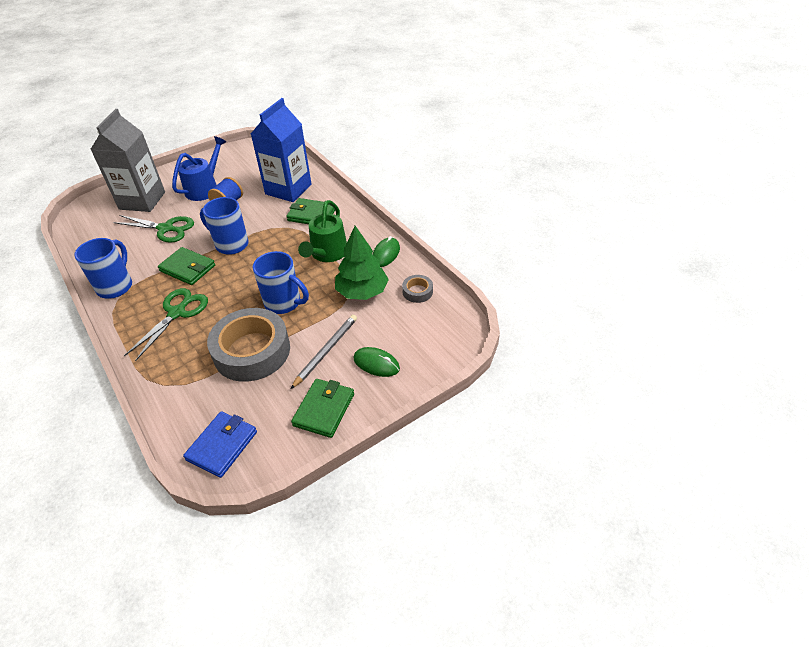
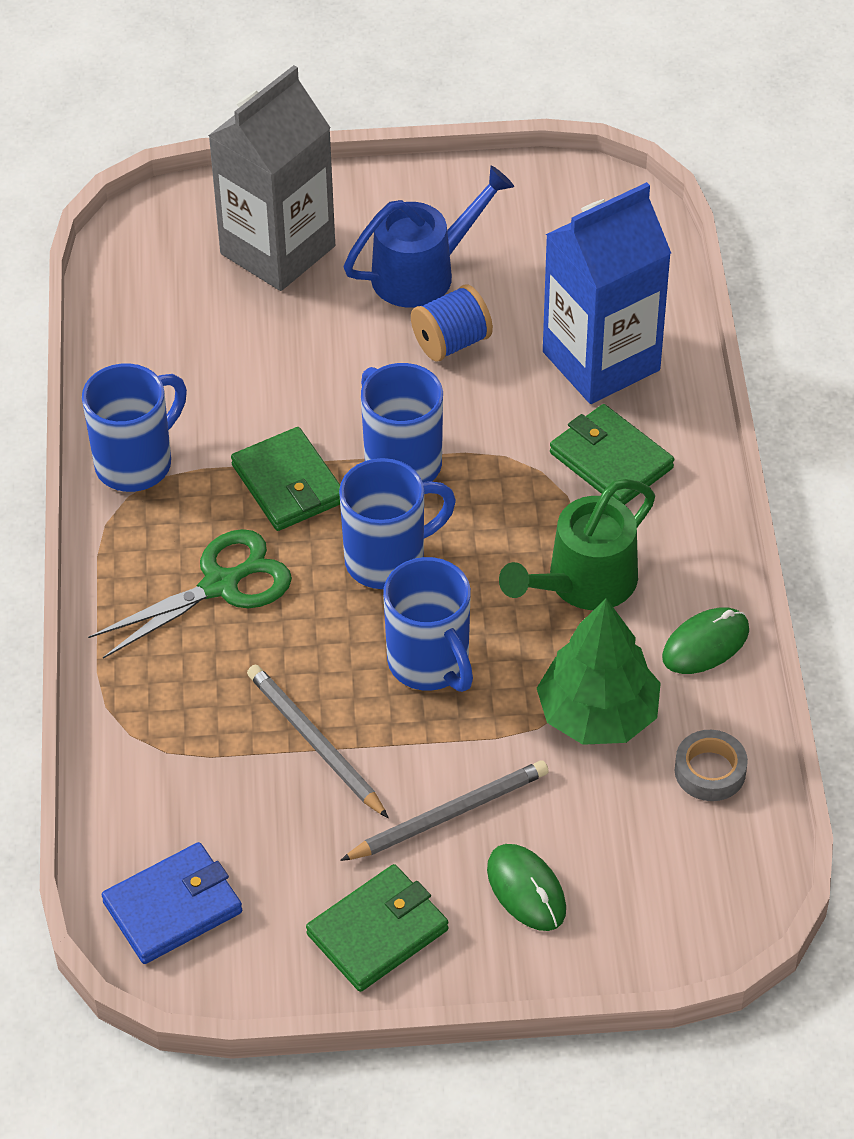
camera: 30 degrees right, 5 degrees up
(166, 229) = (291, 355): green scissors -> none
(244, 276) = (388, 559): none -> blue mug
(252, 351) = (315, 743): grey tape -> grey pencil

